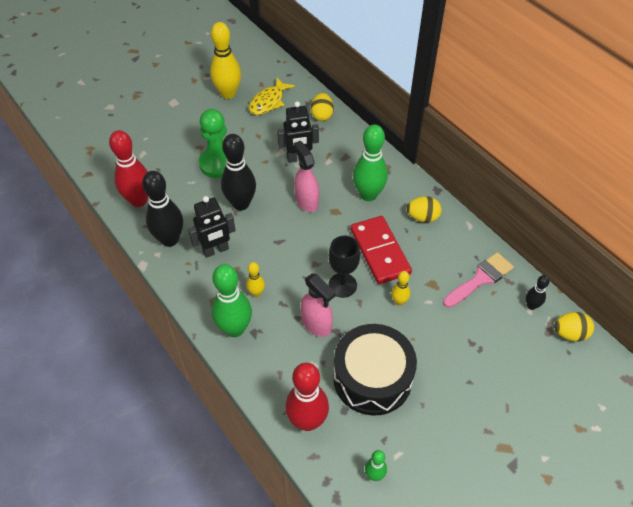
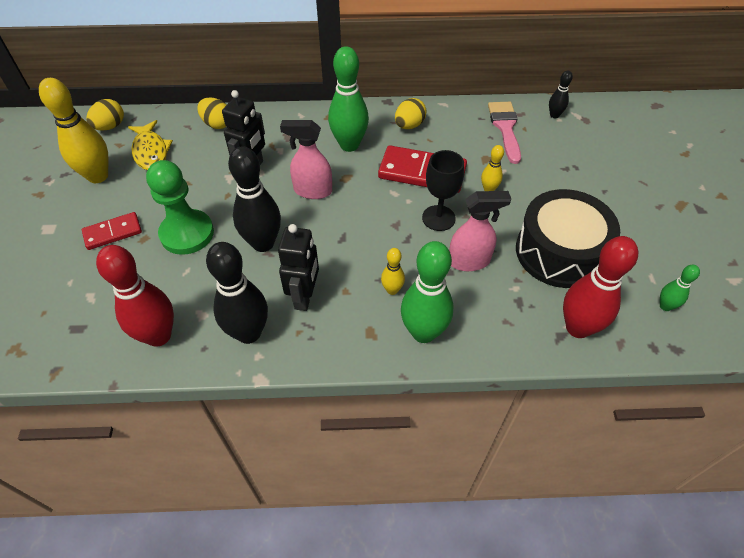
camera: 55 degrees left, 0 degrees up
(192, 131) = (113, 232): none -> red domino
(570, 334) = (596, 110): yellow egg -> yellow egg (110, 126)

